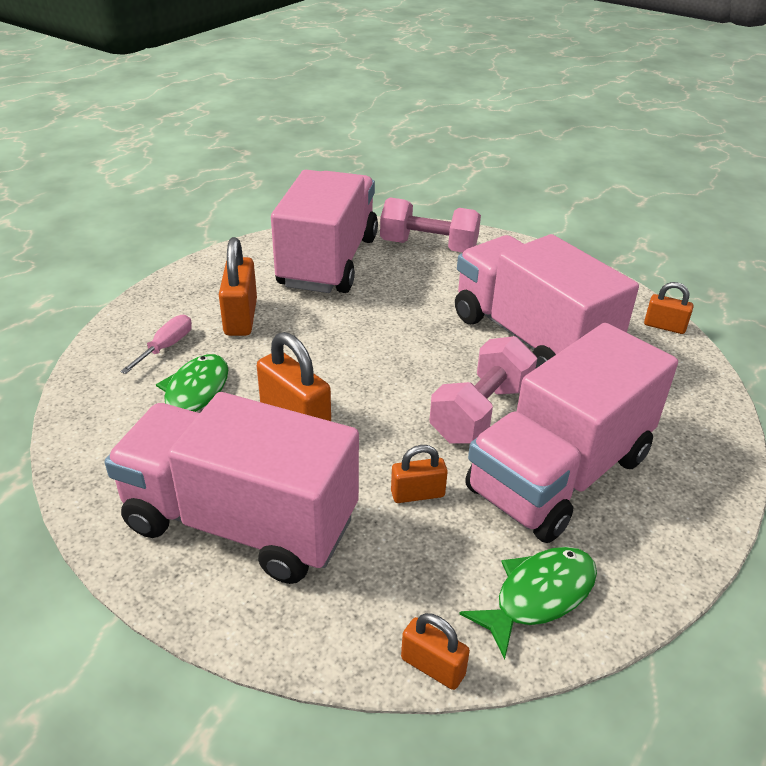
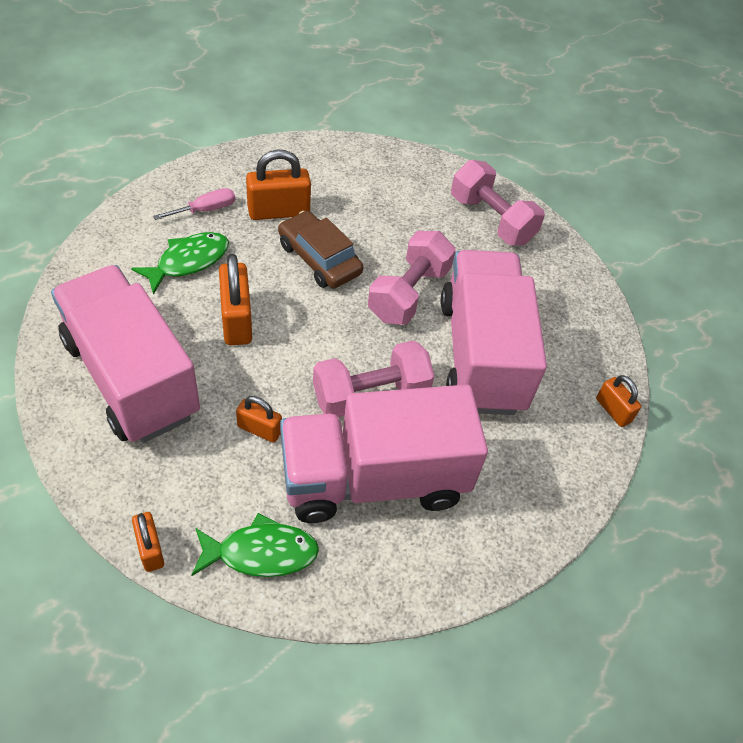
camera: 30 degrees right, 15 degrees up
(240, 317) = (278, 211): orange padlock -> orange padlock turned 45 degrees clockwise
(318, 335) = (319, 258): none -> brown car
(328, 261) = (393, 192): pink truck -> none
(424, 324) = (409, 293): none -> pink dumbbell

